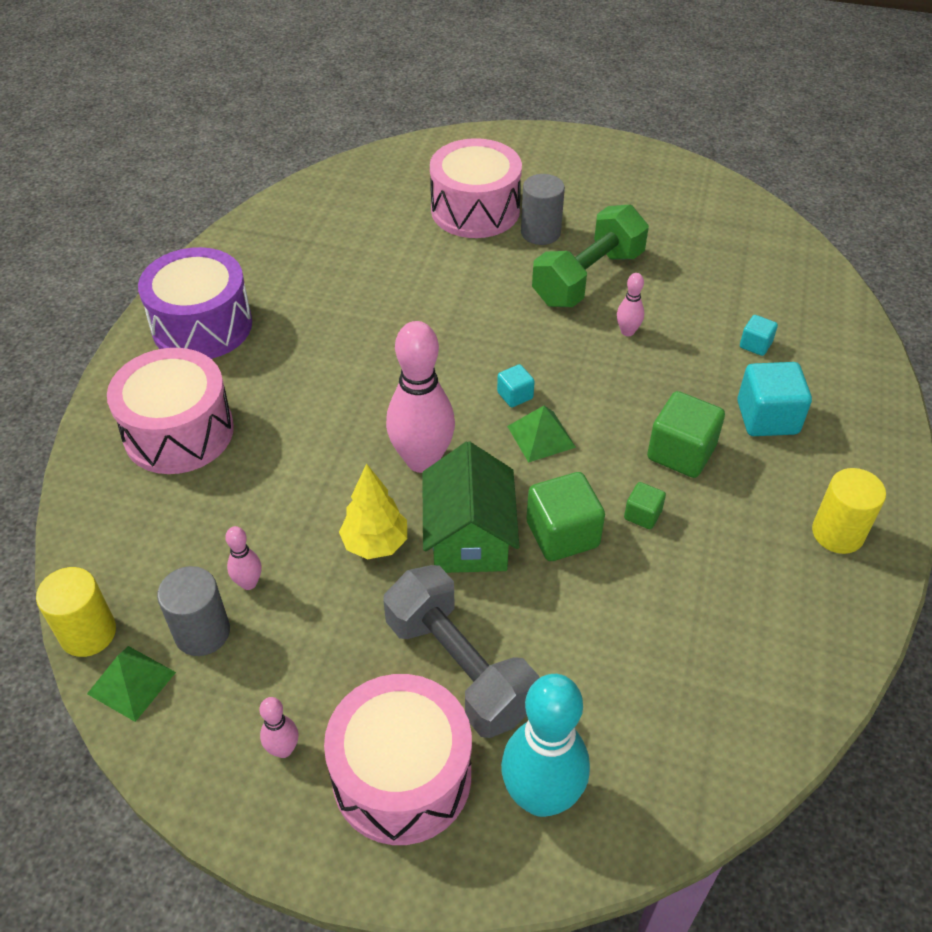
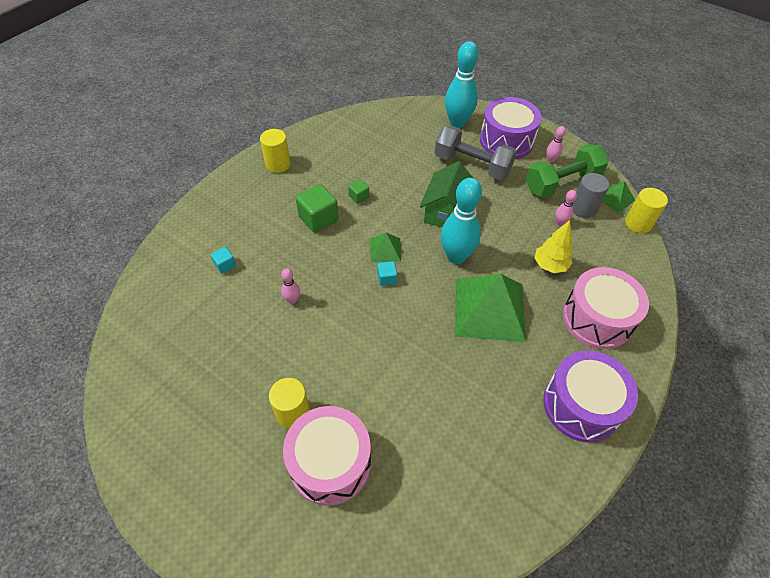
camera: 160 degrees left, 5 degrees up
(345, 399) = (489, 309): none -> green pyramid
(375, 544) = (494, 222): yellow tree -> yellow tree (550, 265)
(402, 776) = (506, 141): pink drum -> purple drum
(422, 460) = (456, 256): pink bowling pin -> turquoise bowling pin
(459, 668) = (472, 165): grey dumbbell -> grey dumbbell turned 45 degrees counterclockwise
(540, 233) = (293, 413): grey cylinder -> yellow cylinder
(562, 534) = (402, 200): green cube -> none
(588, 278) = (287, 353): green dumbbell -> green dumbbell (562, 183)
(767, 417) = (259, 222): turquoise cube -> none

